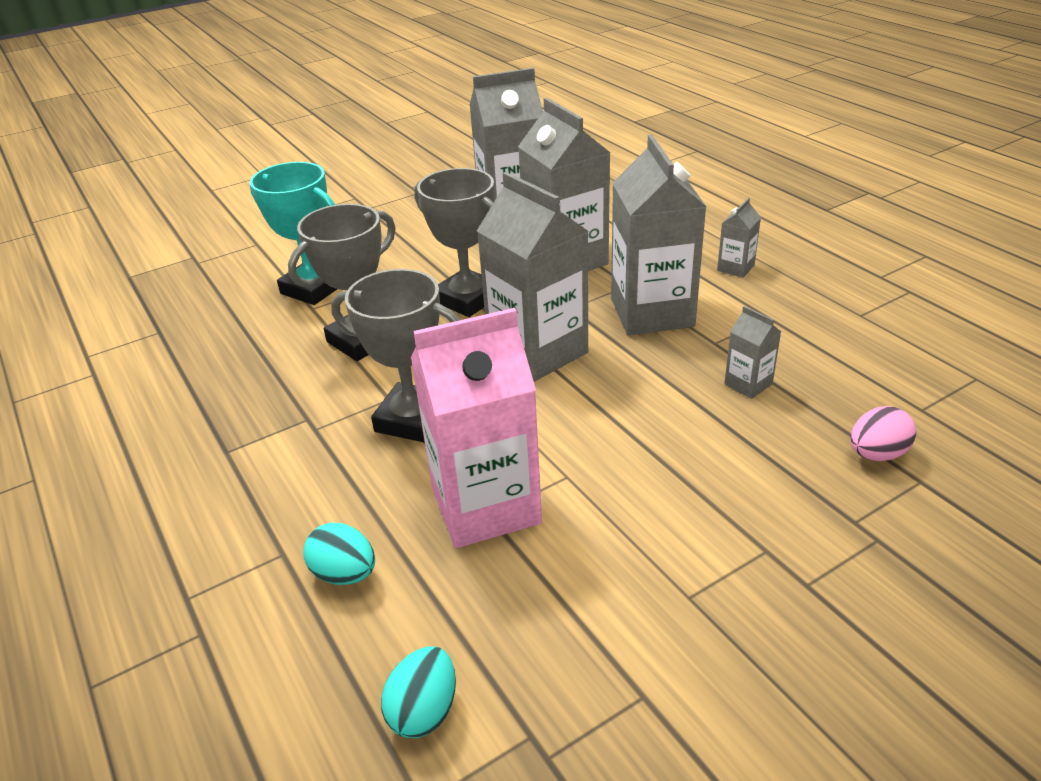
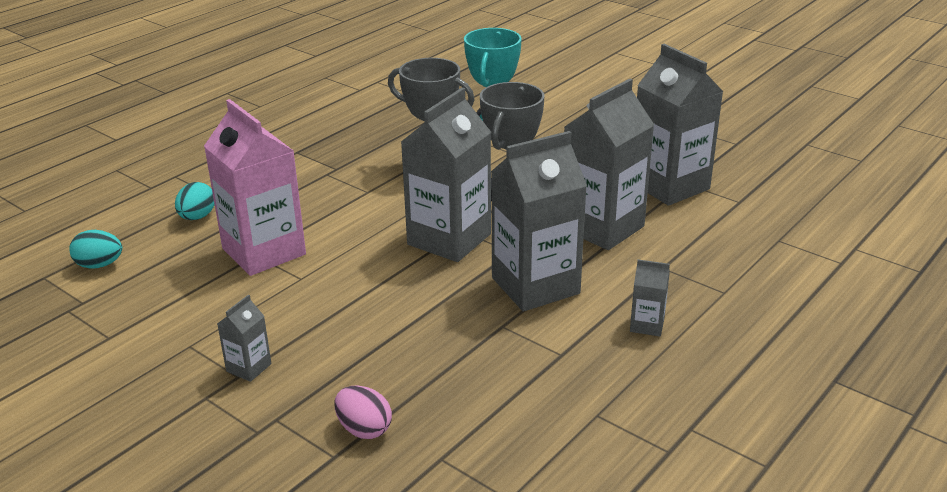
camera: 70 degrees right, 5 degrees down
(413, 419) = (346, 206): grey trophy -> none
(748, 384) = (443, 350): grey carton -> grey carton (249, 367)

